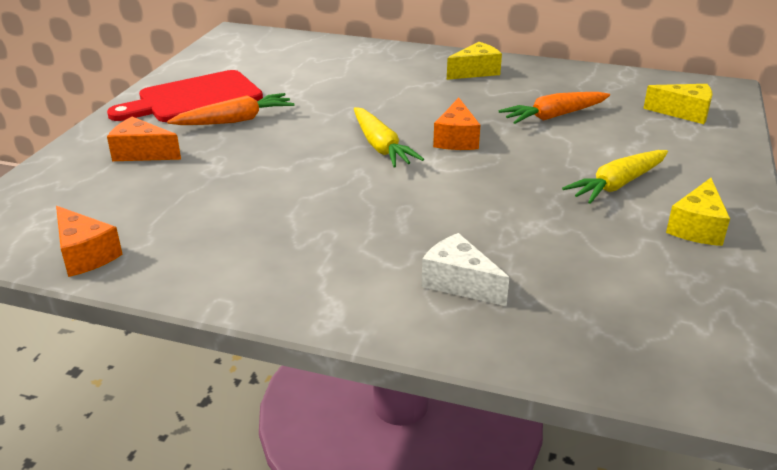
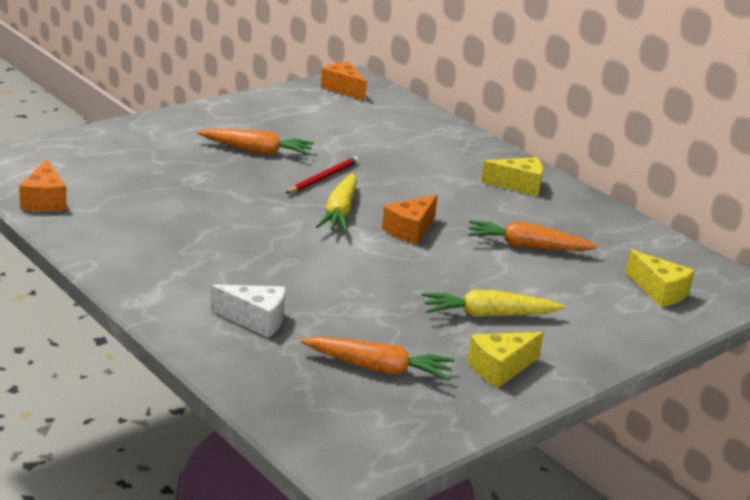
camera: 30 degrees right, 5 degrees down
(142, 153) = (159, 149): orange cheese -> orange cheese (343, 89)
(194, 99) = (248, 123): red cutting board -> none
(324, 122) = (323, 178): none -> red pencil
(459, 283) = (255, 320): white cheese -> white cheese turned 120 degrees clockwise
(621, 276) = (378, 368): none -> orange carrot

